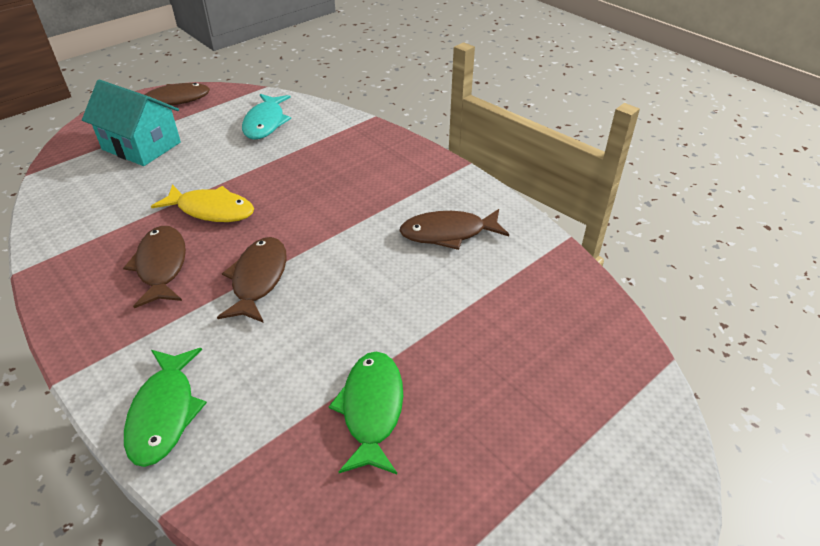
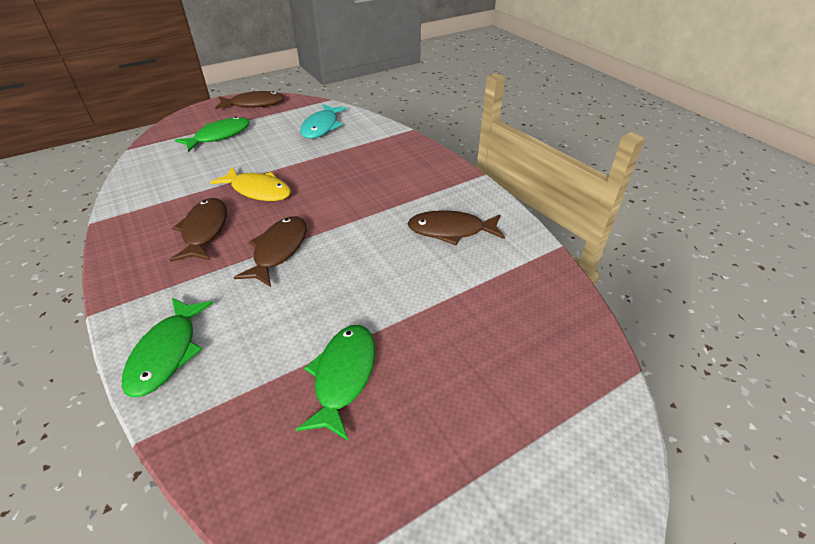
camera: 10 degrees right, 0 degrees up
(141, 146) = (219, 136): turquoise house -> green fish

